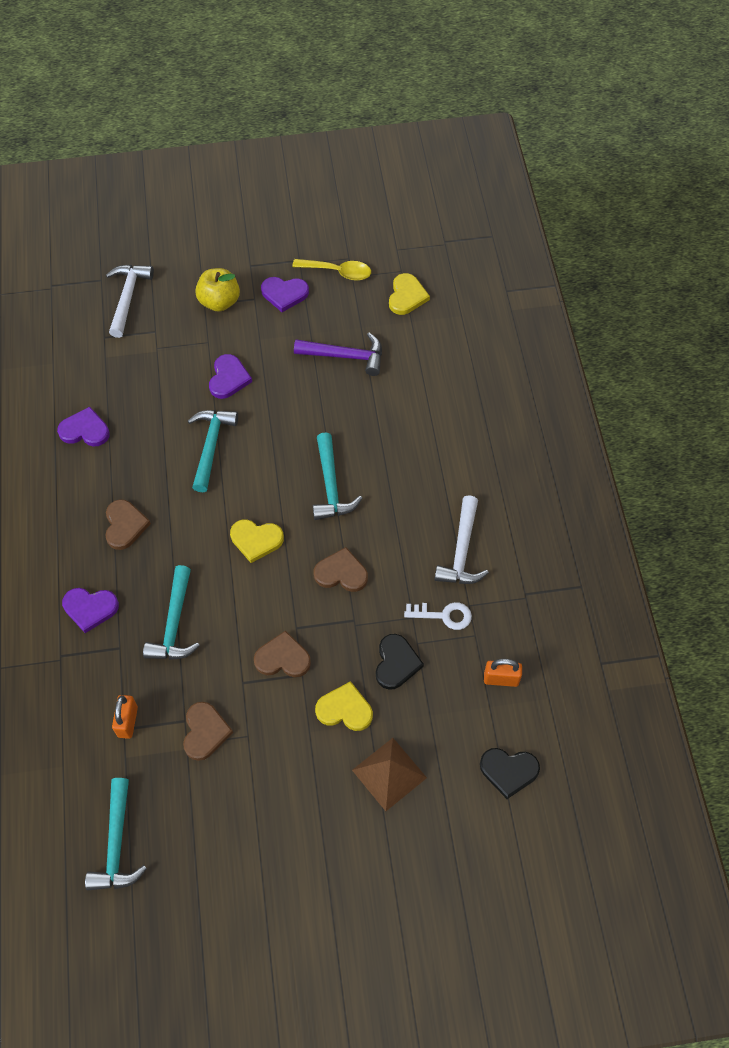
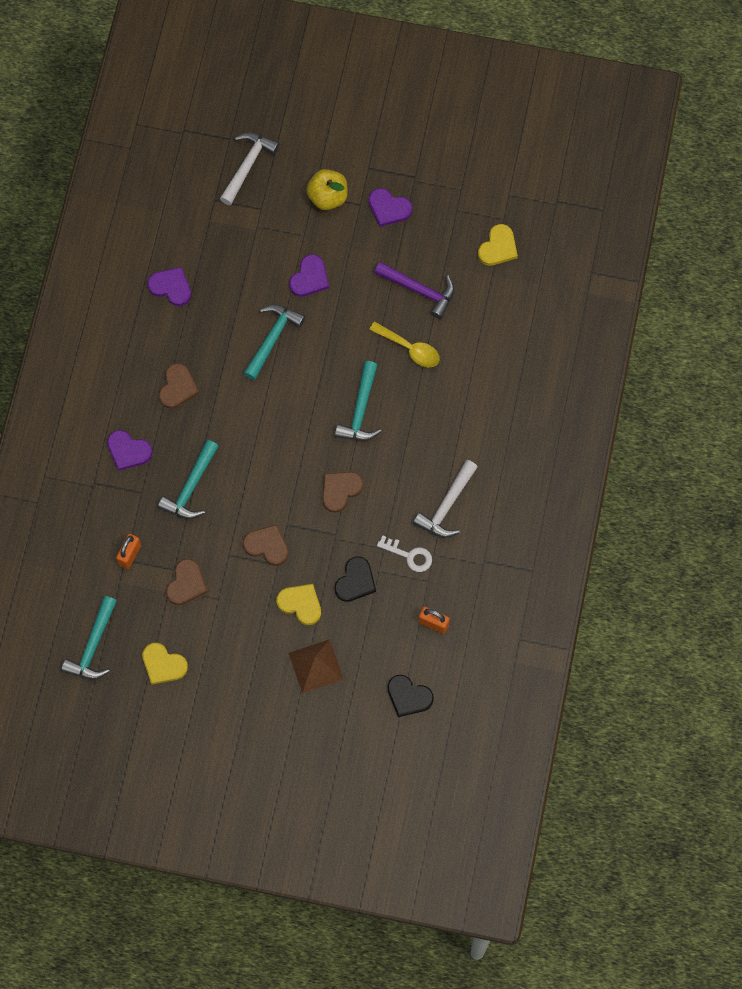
camera: 20 degrees right, 10 degrees up
(256, 540) = (281, 437): yellow heart -> yellow heart (163, 665)
(338, 272) = (445, 201): yellow spoon -> yellow spoon (409, 348)
(341, 573) = (340, 490): brown heart -> brown heart turned 75 degrees counterclockwise

